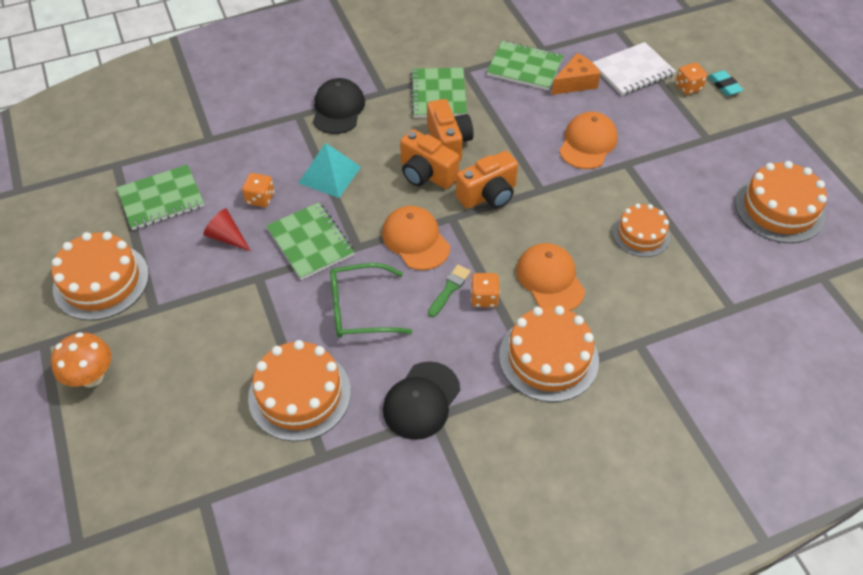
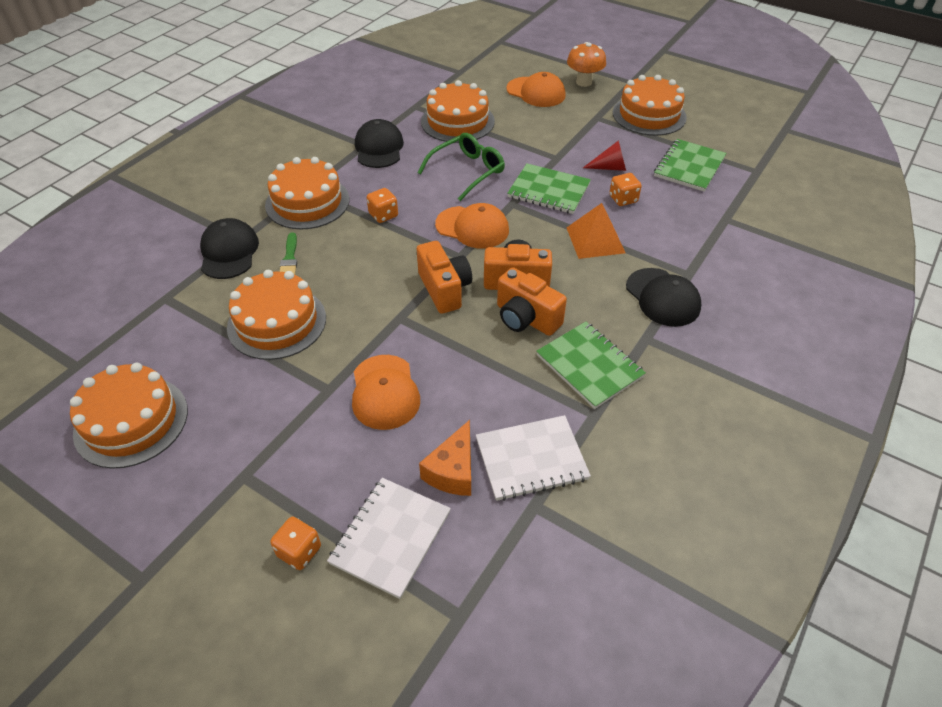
camera: 145 degrees right, 5 degrees down
(329, 175) = (595, 240): turquoise pyramid -> orange pyramid
(449, 289) = (415, 209): green brush -> green brush (289, 258)
(488, 195) = (444, 289): orange camera -> orange camera turned 135 degrees clockwise
(524, 67) = (531, 459): green notebook -> white notebook
(550, 279) = (339, 249): orange cap -> orange cap (536, 92)
(641, 234) = (277, 322): orange cake -> orange cake, size x1.57
(656, 332) = (229, 252): none -> black cap
(724, 86) = (247, 586): turquoise eraser -> none

